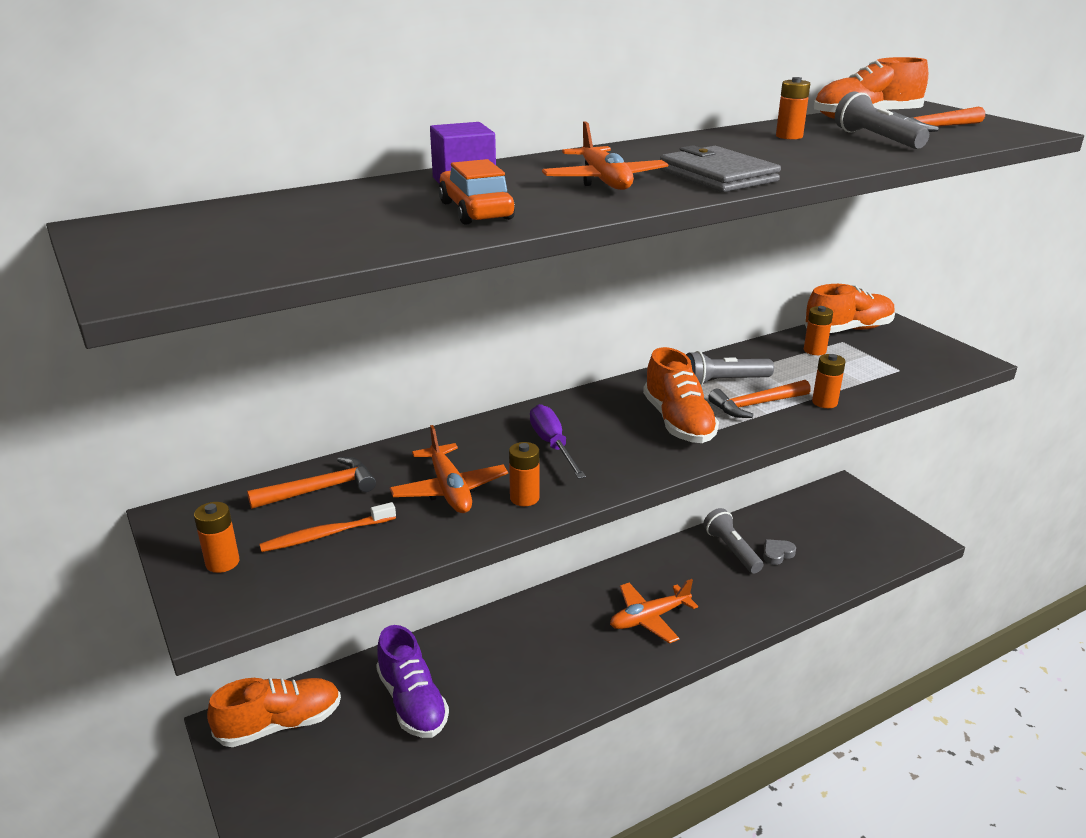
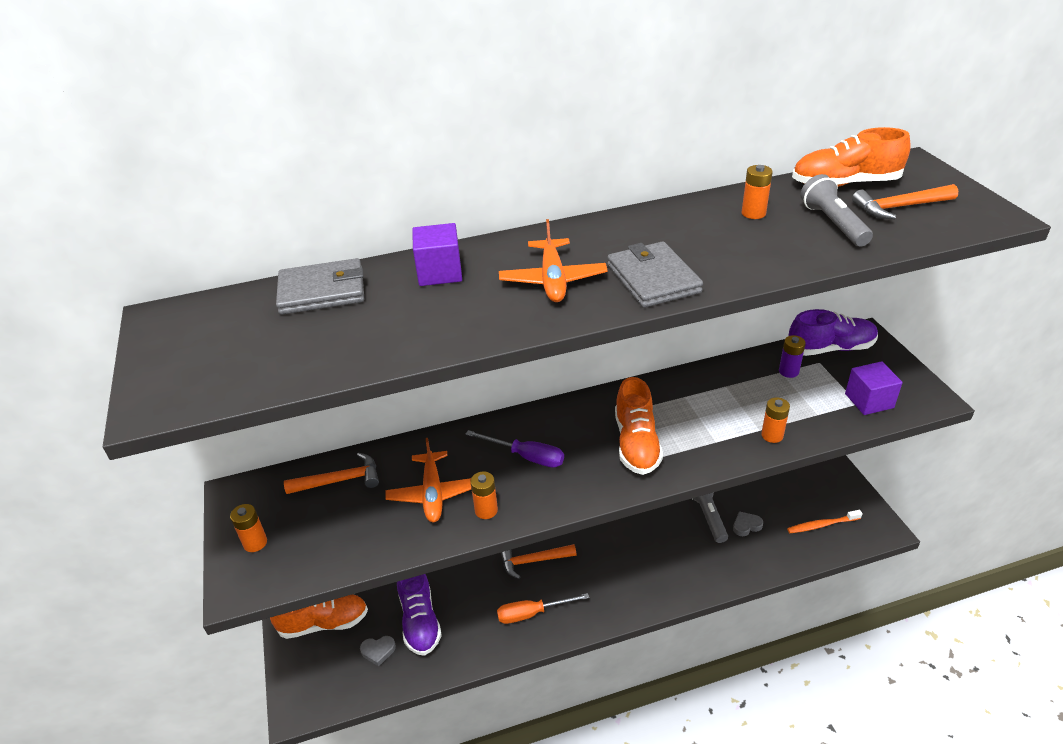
camera: 15 degrees right, 10 degrees up
(322, 199) = (322, 291): none -> grey wallet
(326, 535) = (332, 526): orange toothbrush -> orange toothbrush (822, 525)
(365, 745) = (378, 651): none -> grey heart
(476, 211) = (429, 319): orange car -> none
(552, 445) = (526, 456): purple screwdriver -> purple screwdriver turned 120 degrees clockwise
(556, 674) = (532, 613): none -> orange screwdriver
(649, 618) = (619, 573): orange plane -> none
(724, 382) = (692, 401): grey flashlight -> none
(755, 405) = (710, 431): orange hammer -> orange hammer (533, 561)
(814, 350) = (788, 371): orange battery -> purple battery
(848, 330) = (830, 348): orange shoe -> purple shoe
(910, 367) = (869, 401): none -> purple cube

